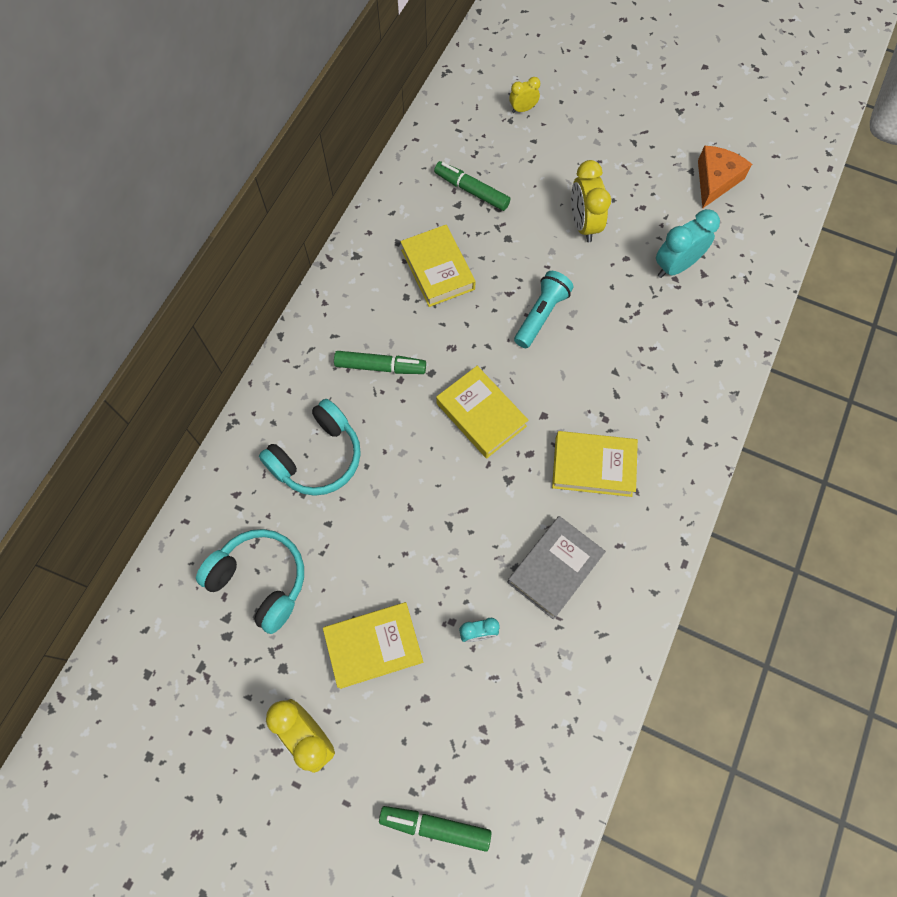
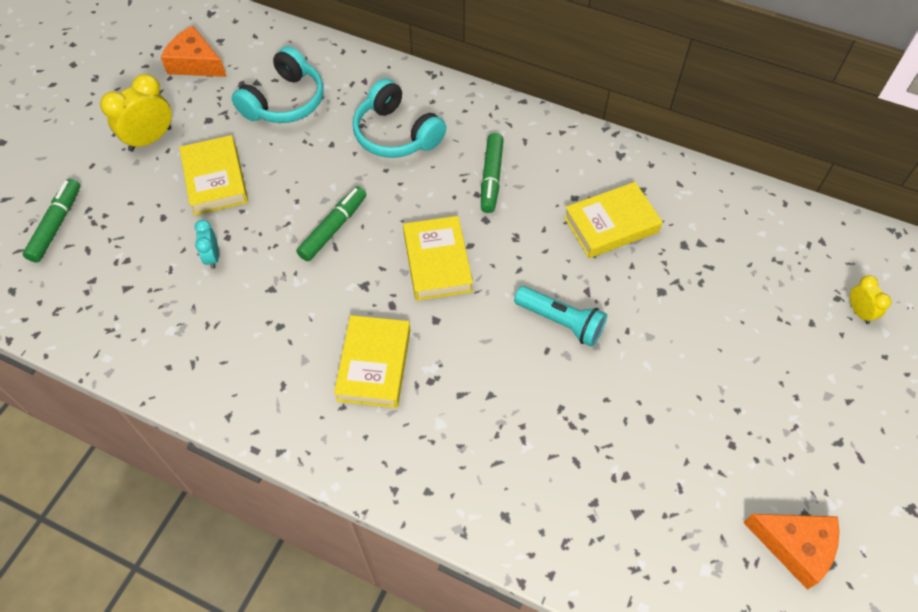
camera: 90 degrees right, 10 degrees down
(185, 700) = (195, 63): none -> orange cheese
(471, 191) = (722, 256): green marker -> green marker (333, 228)
(481, 415) = (437, 262): yellow book -> yellow book turned 60 degrees counterclockwise
(554, 568) = (266, 323): grey book -> none
(583, 224) = (693, 373): yellow clock -> none
(675, 266) = (644, 478): turquoise clock -> none

